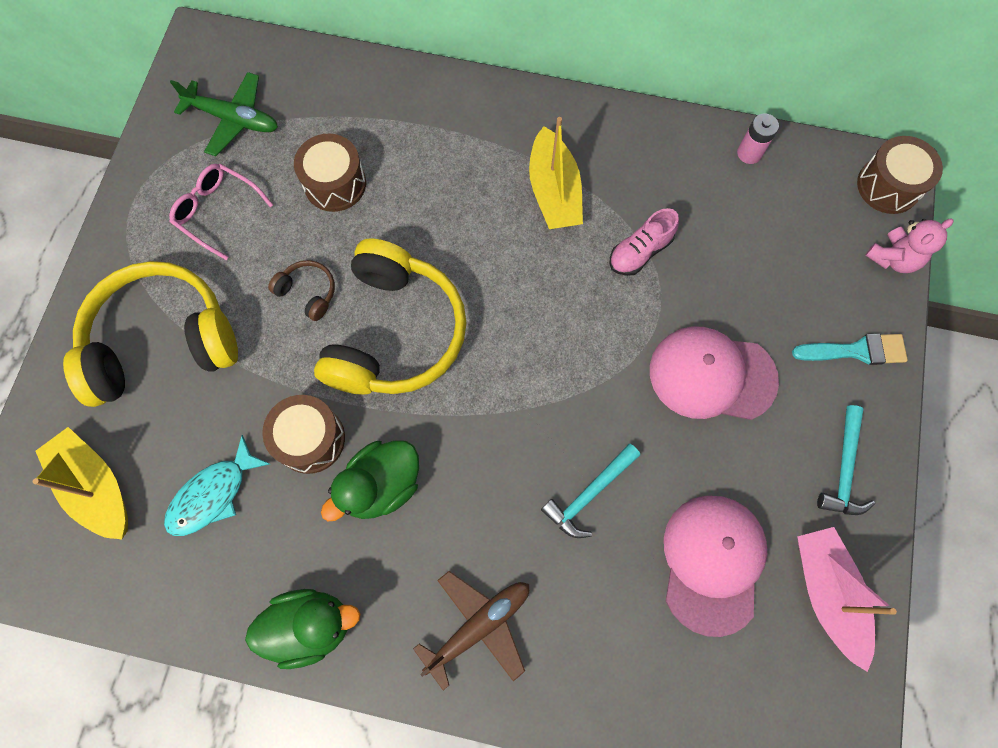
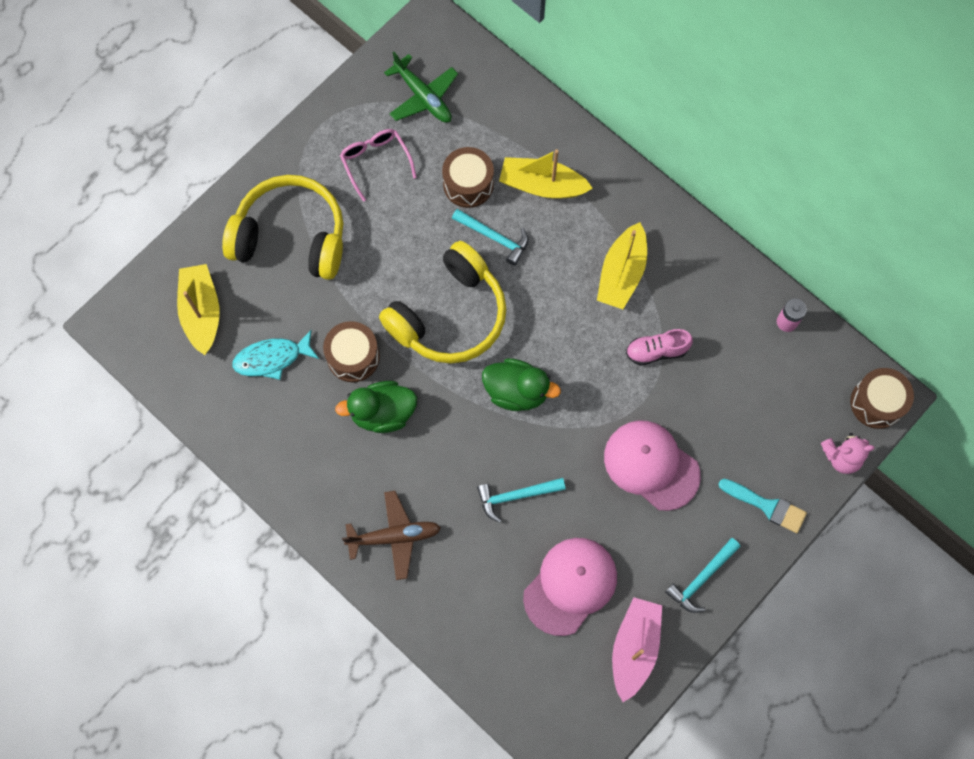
camera: 30 degrees right, 0 degrees up
(308, 292) = (406, 254): brown headphones -> none
(311, 625) = (289, 476): green duck -> green duck (516, 391)
(396, 224) = (494, 238): none -> turquoise hammer
(416, 145) = (542, 185): none -> yellow boat

